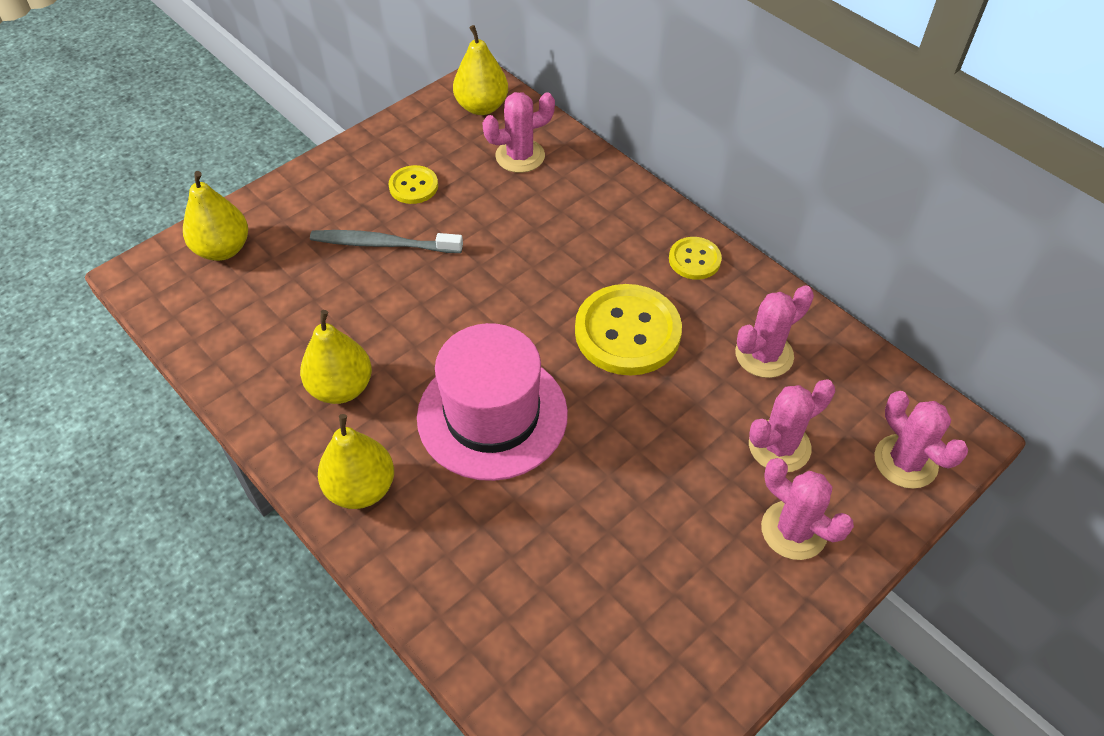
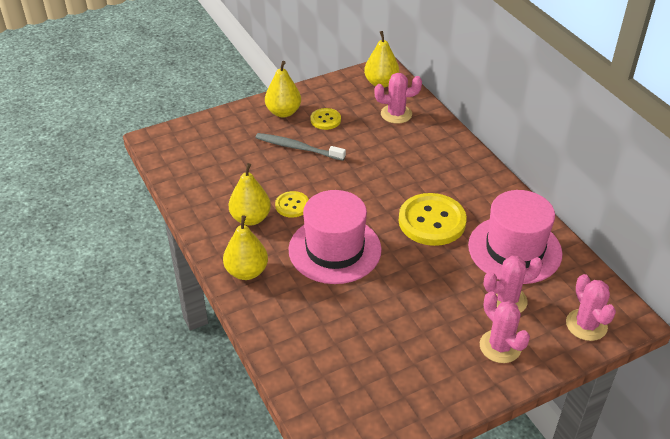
camera: 15 degrees right, 10 degrees down
(223, 249) = (204, 134): yellow pear -> yellow pear (283, 112)
(694, 259) = (488, 189): yellow button -> yellow button (292, 205)
(764, 355) = (514, 249): pink cactus -> pink hat

